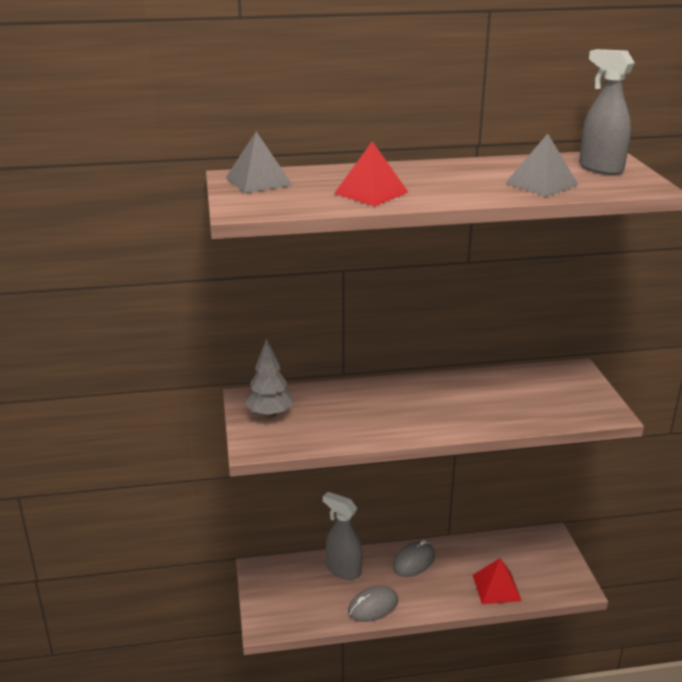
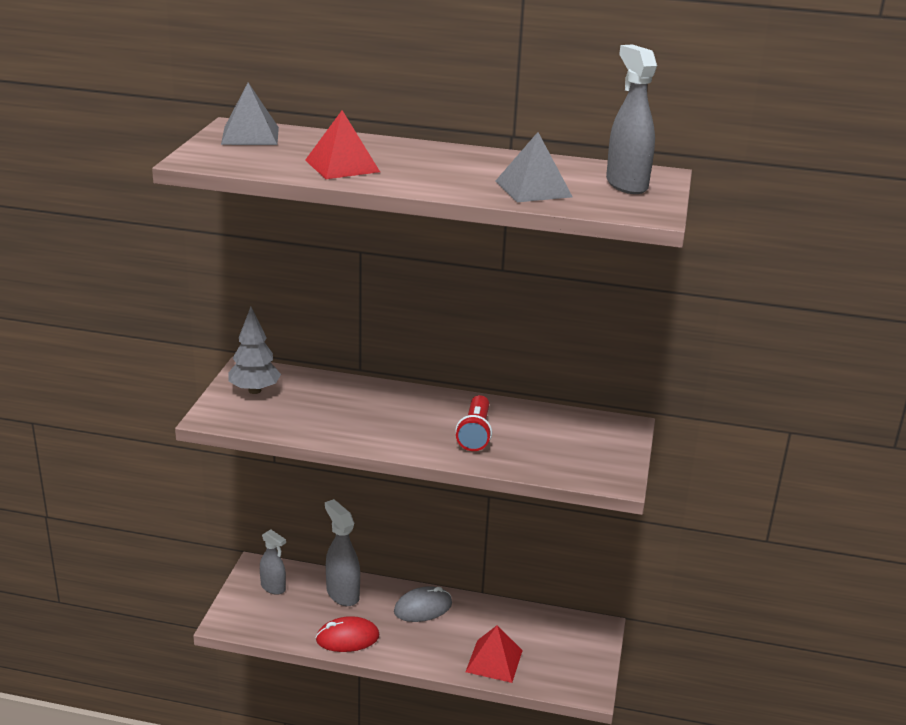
camera: 20 degrees right, 0 degrees up
(283, 582) = (273, 587): none -> grey spray bottle
(373, 606) = (347, 638): grey mouse -> red mouse
(476, 404) = (475, 434): none -> red flashlight

